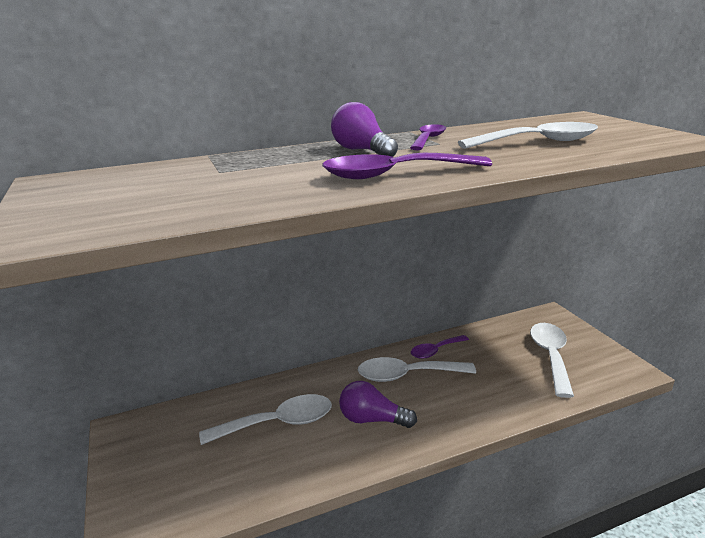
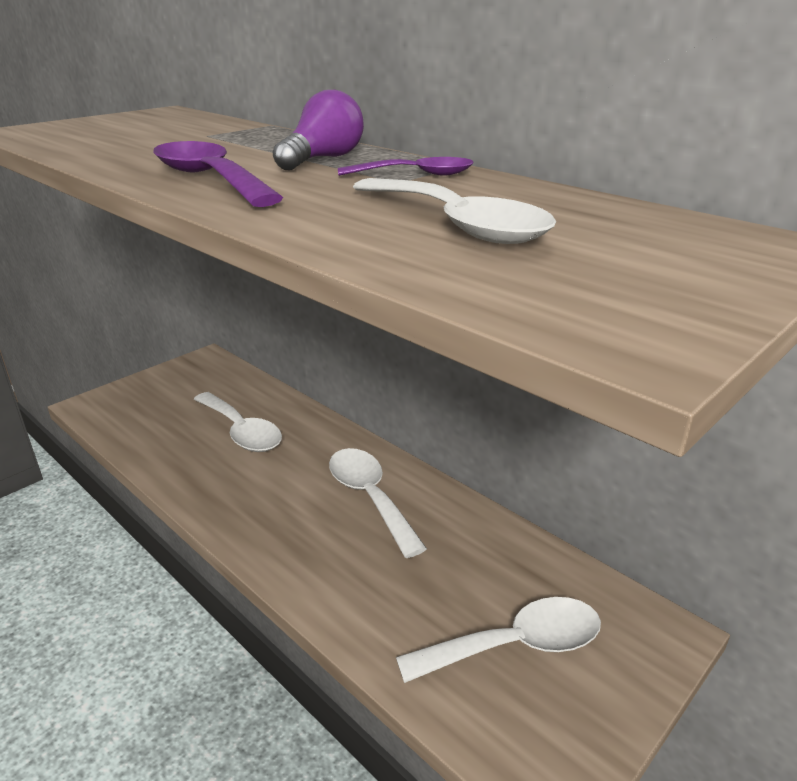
camera: 65 degrees right, 5 degrees up
(372, 419) = (271, 490): purple light bulb -> none
(435, 351) = (442, 510): purple spoon -> none

